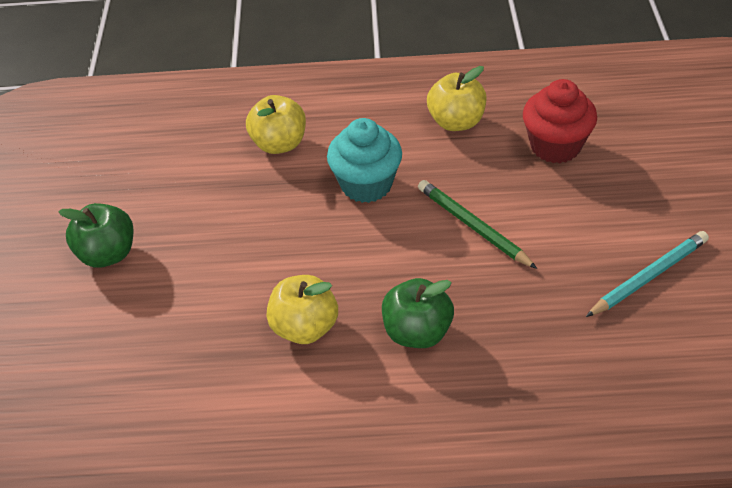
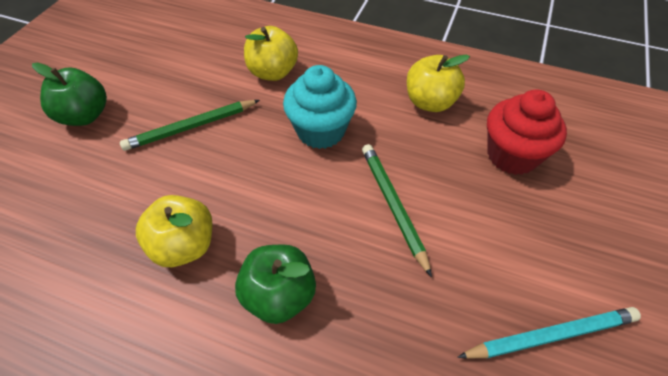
camera: 20 degrees right, 5 degrees up
(232, 226) = (191, 127): none -> green pencil

